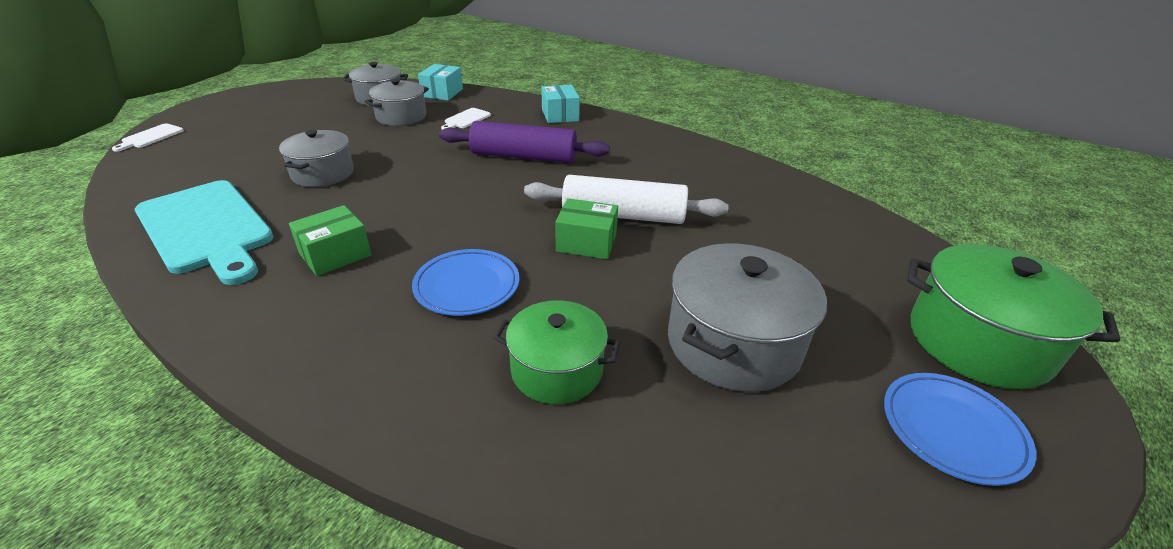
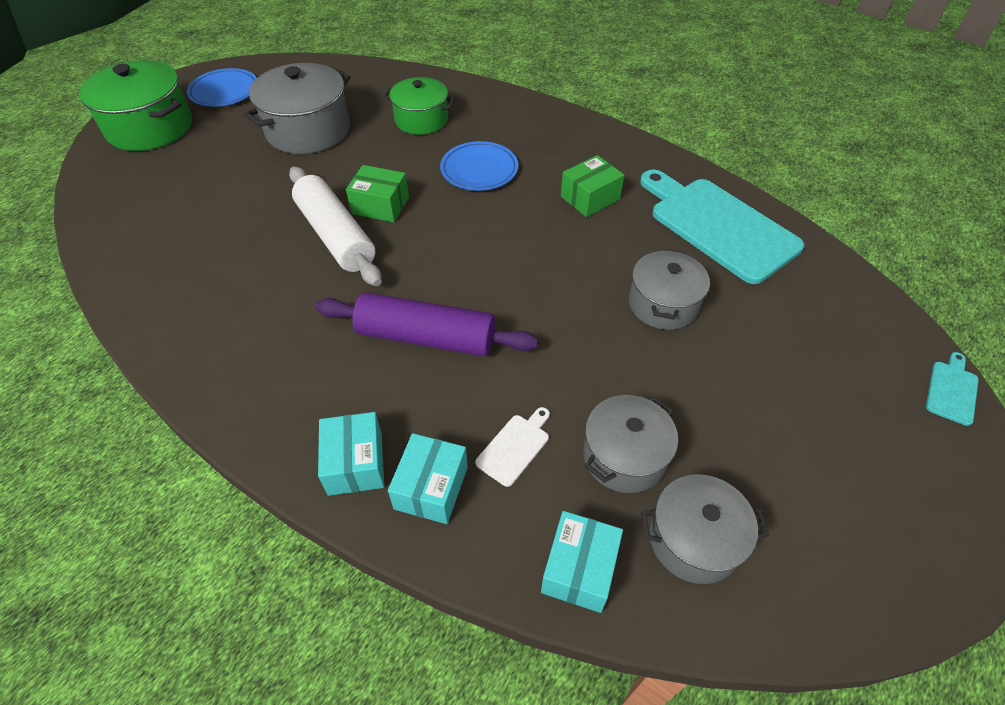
camera: 175 degrees left, 15 degrees up
(150, 137) = (952, 390): white cutting board -> turquoise cutting board
(515, 109) = (431, 487): none -> turquoise box
(623, 215) = (336, 236): white rolling pin -> white rolling pin turned 45 degrees clockwise

